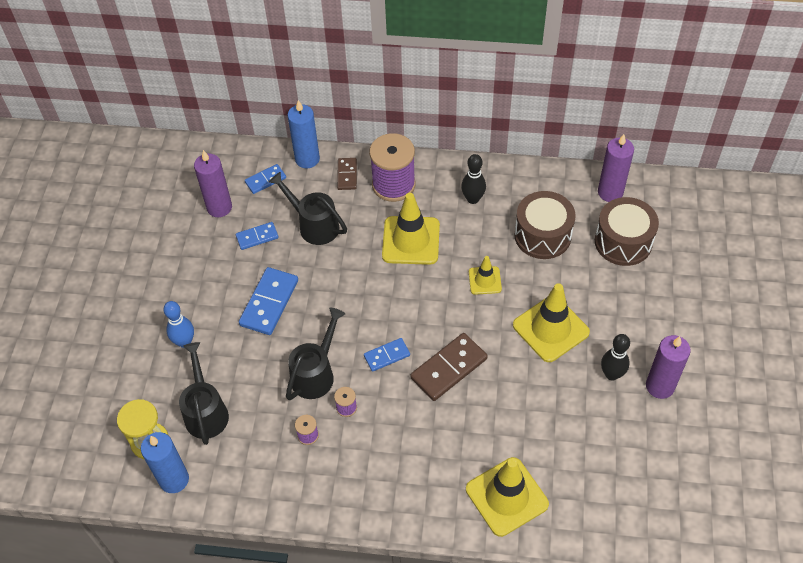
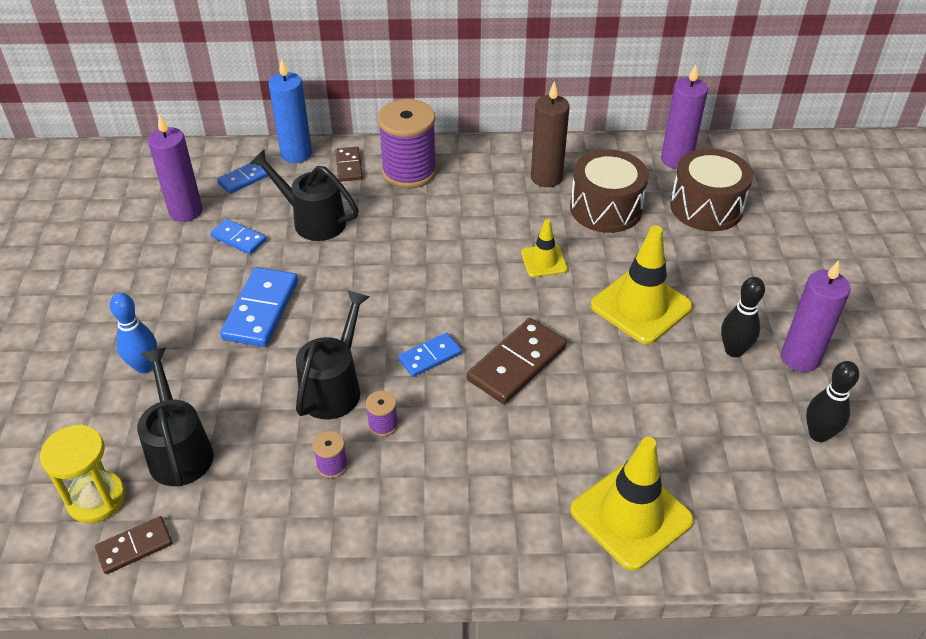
camera: 10 degrees left, 10 degrees down
(174, 479) = (134, 546): blue candle -> brown domino
(257, 237) = (238, 239): blue domino -> blue domino turned 60 degrees clockwise
(411, 240) = (440, 227): yellow traffic cone -> none
(473, 199) = (511, 178): black bowling pin -> black bowling pin (818, 434)
(501, 201) = (546, 177): none -> brown candle

